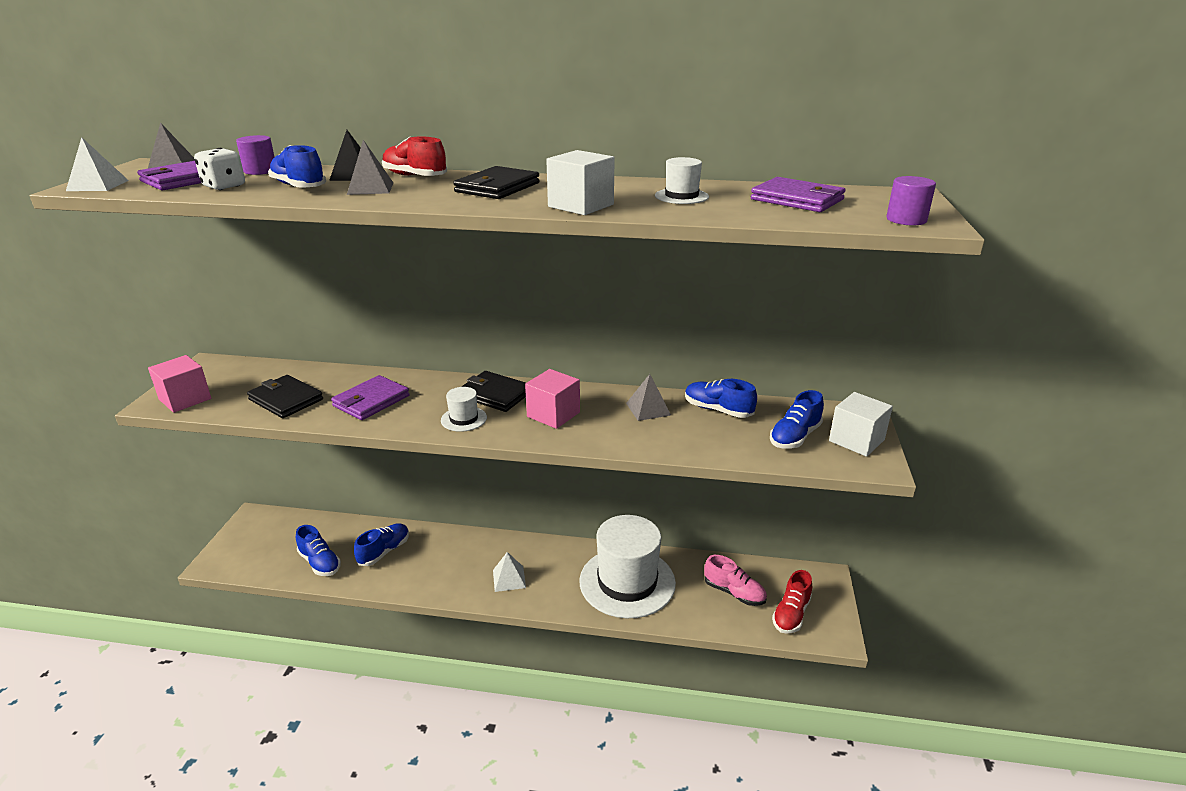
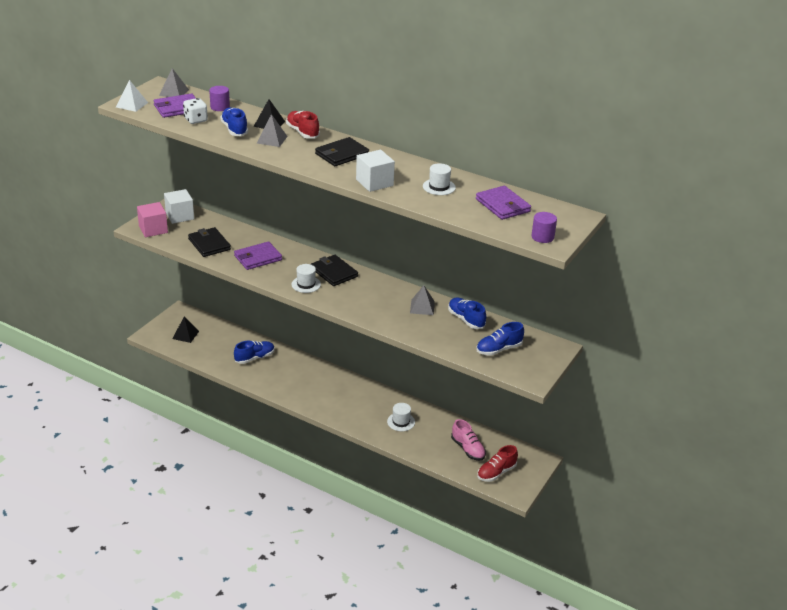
camera: 20 degrees right, 5 degrees up
(269, 547) = (185, 335): none -> black pyramid
(320, 563) = (212, 353): blue shoe -> none
(509, 578) = (325, 397): white pyramid -> none
(553, 414) = (361, 295): pink cube -> none
(627, 582) = (401, 422): white hat -> white hat, size x0.41
(856, 440) = (536, 362): white cube -> white cube (179, 216)

